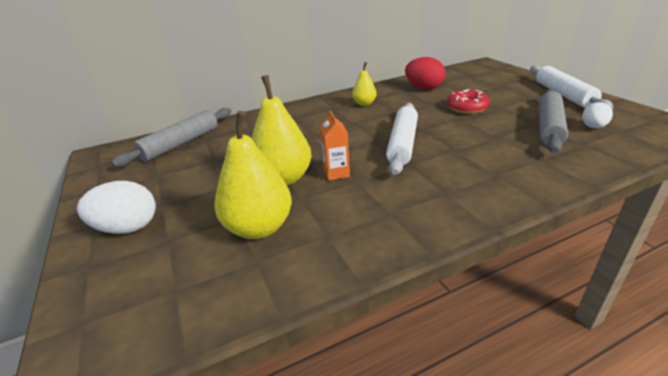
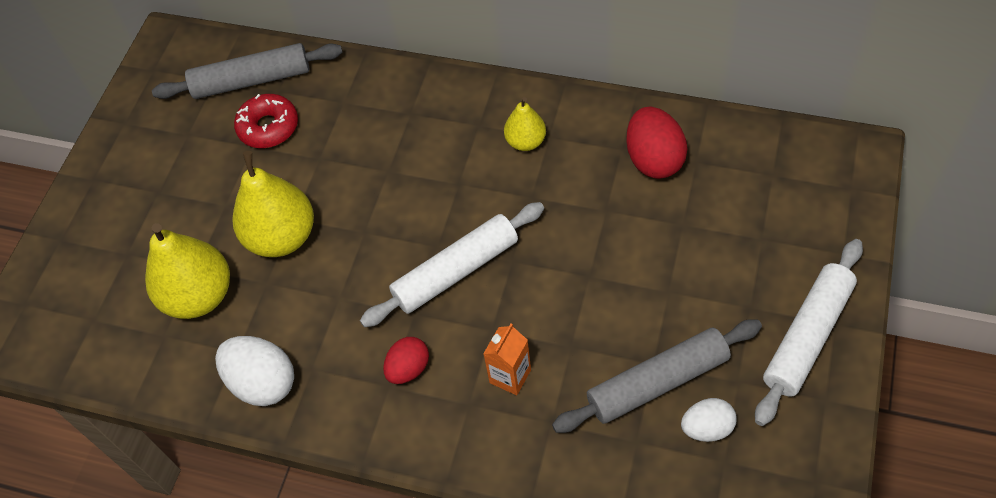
camera: 45 degrees right, 25 degrees up
(127, 228) = (112, 209): white egg -> white egg (263, 382)
(336, 173) = (335, 268): orange carton -> orange carton (510, 376)
(443, 181) = (408, 369): none -> red egg
(467, 108) = (631, 258): red donut -> red donut (268, 127)

